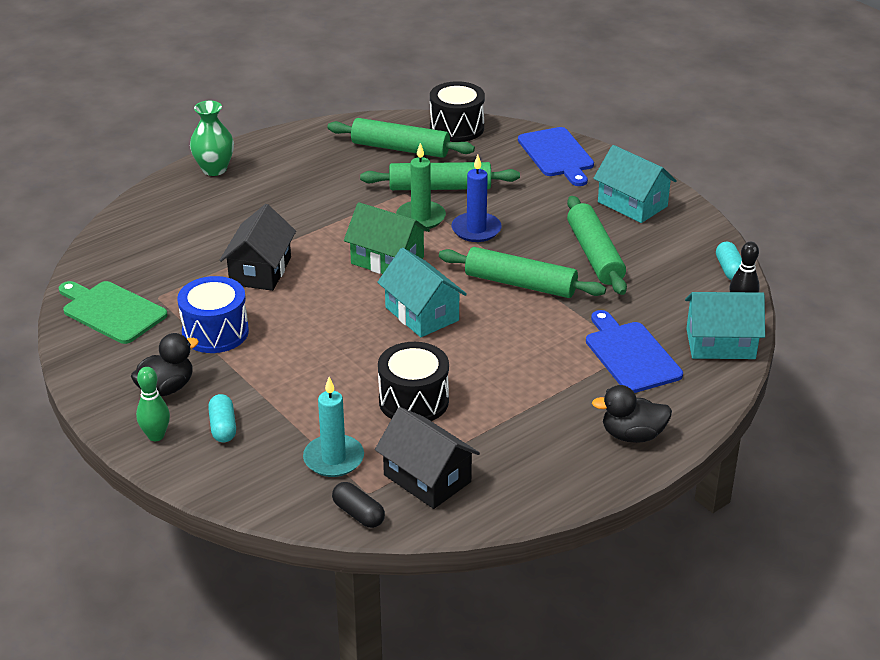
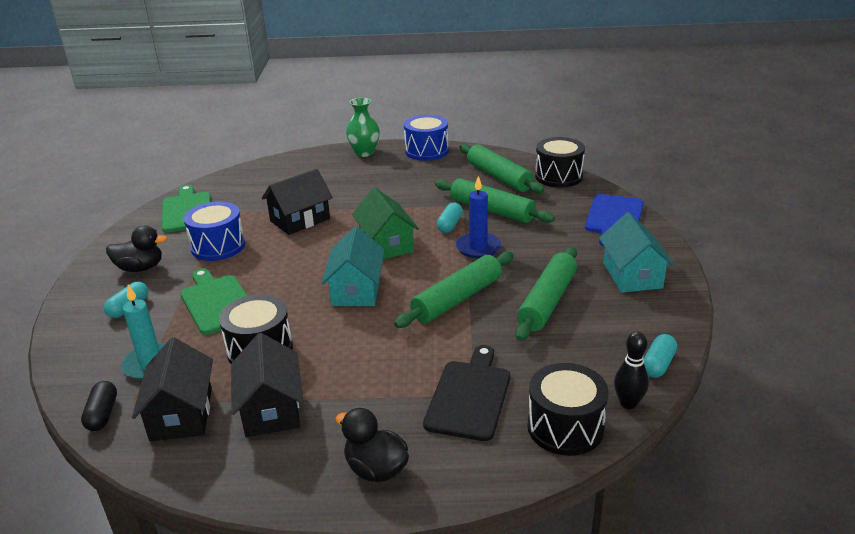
camera: 40 degrees right, 5 degrees down
(156, 436) = (89, 295): green bowling pin -> none
(283, 143) = (426, 151): none -> blue drum
(306, 382) = (217, 302): none -> green cutting board
(421, 218) = (450, 225): green candle -> turquoise capsule
(495, 438) = (271, 409): none -> black house
(520, 284) = (457, 299): green rolling pin -> green rolling pin turned 75 degrees clockwise
(630, 355) = (469, 396): blue cutting board -> black cutting board
(720, 344) = (565, 427): turquoise house -> black drum

